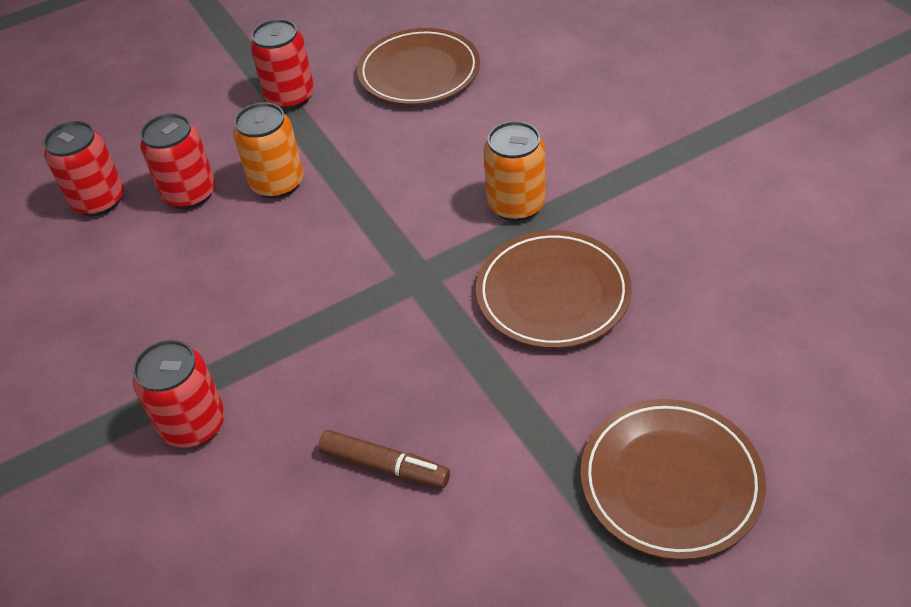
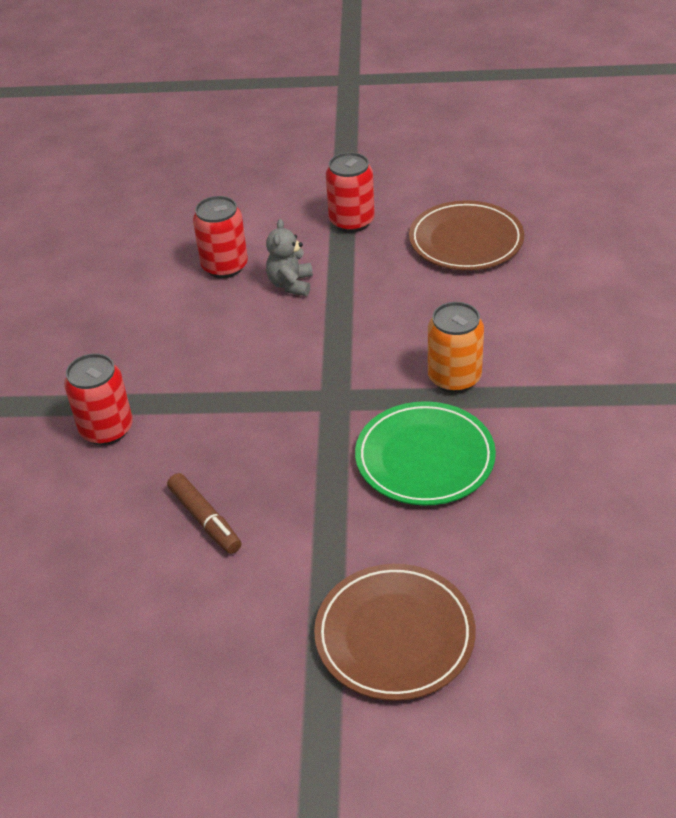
camera: 30 degrees right, 5 degrees down
(99, 200) = (161, 245): red can -> none
(277, 183) = (291, 284): orange can -> grey teddy bear
(553, 294) = (425, 458): brown plate -> green plate

